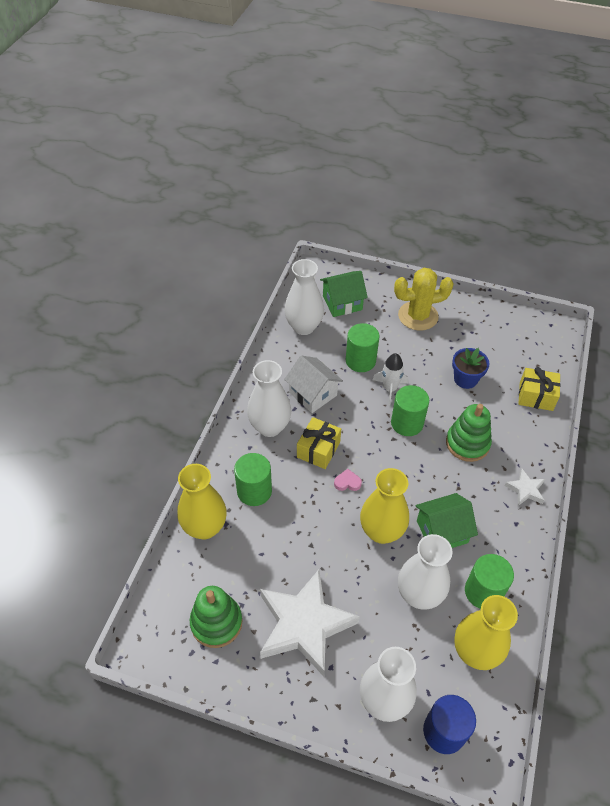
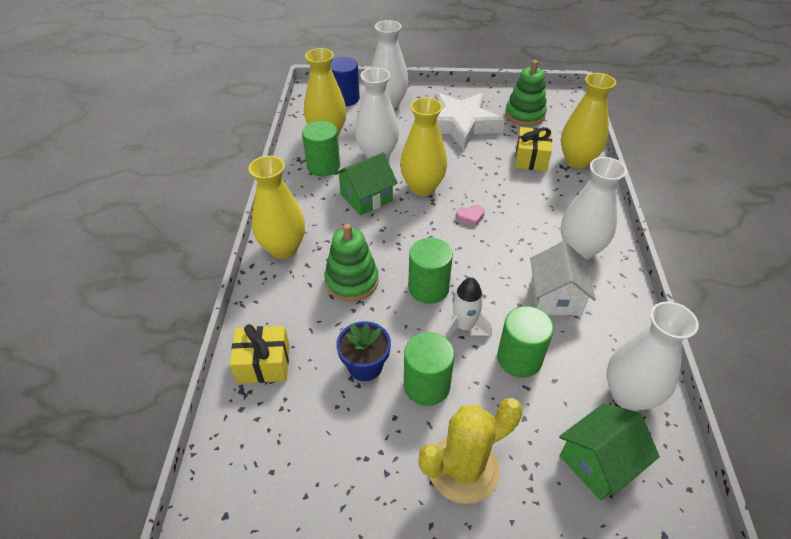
camera: 165 degrees right, 5 degrees down
(254, 491) = (554, 192): green cylinder -> green cylinder (426, 385)
(313, 394) = (555, 297): white house -> white house turned 60 degrees clockwise
(318, 449) = (515, 239): yellow gift -> yellow gift (531, 159)
(525, 490) = (283, 248): white star -> yellow vase

